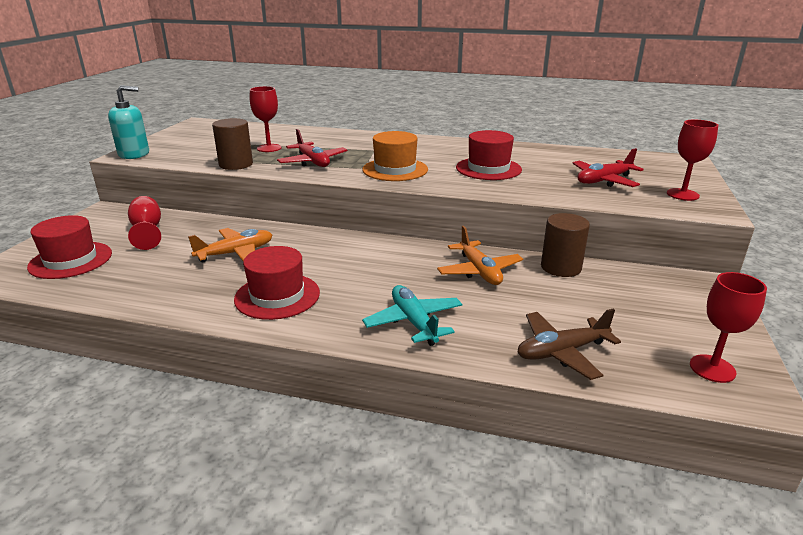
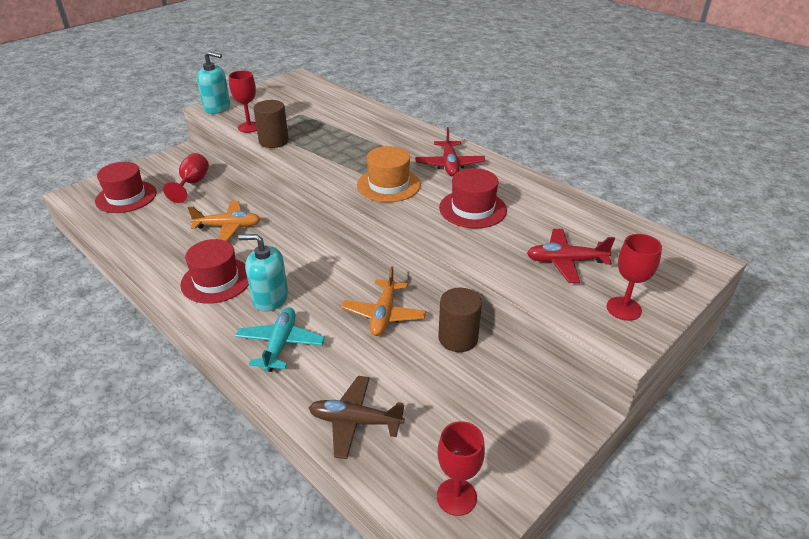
camera: 30 degrees right, 10 degrees up
(269, 148) = (318, 127): red goblet -> red goblet (249, 127)
(313, 162) = (333, 155): red plane -> red plane (449, 165)
(355, 292) = (270, 298): none -> turquoise soap dispenser

